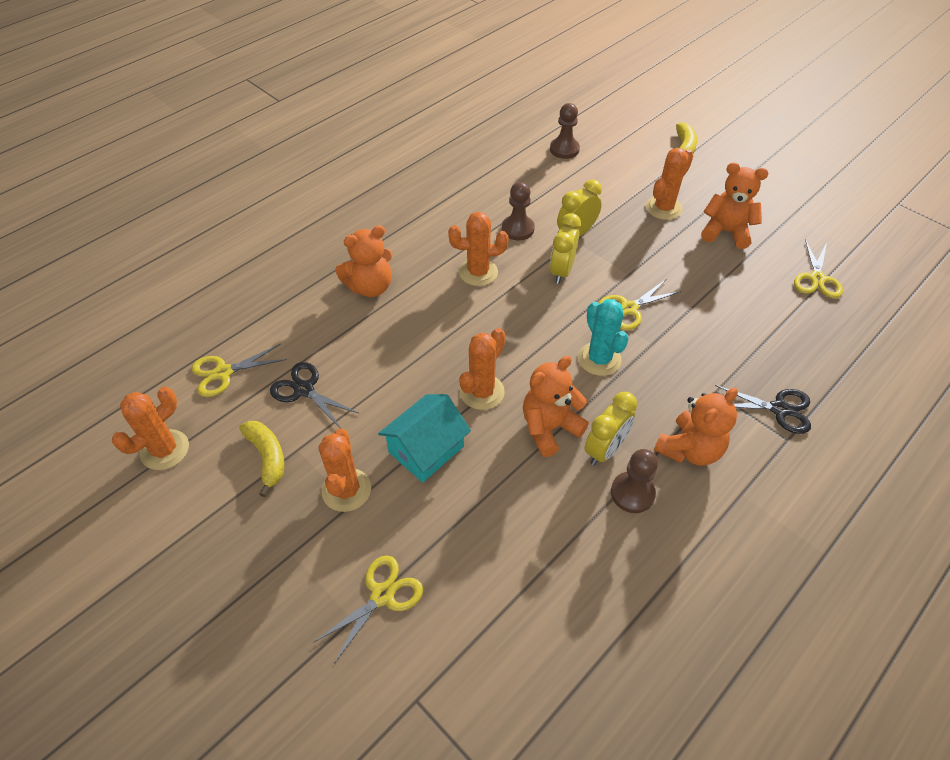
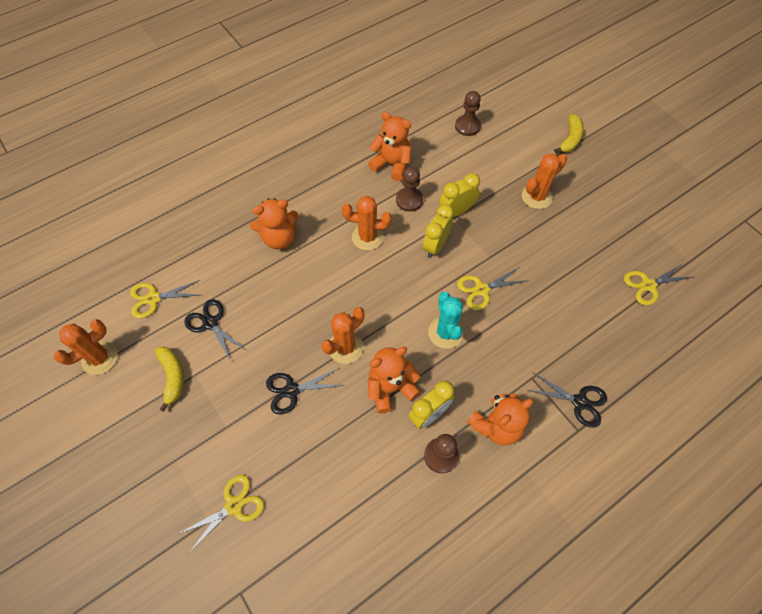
camera: 10 degrees right, 10 degrees up
(346, 490) = (225, 414): orange cactus -> none
(426, 449) = (292, 390): turquoise house -> black scissors
(725, 232) = (583, 228): orange teddy bear -> orange teddy bear (392, 165)
(816, 279) = (648, 285): yellow scissors -> yellow scissors turned 45 degrees clockwise

